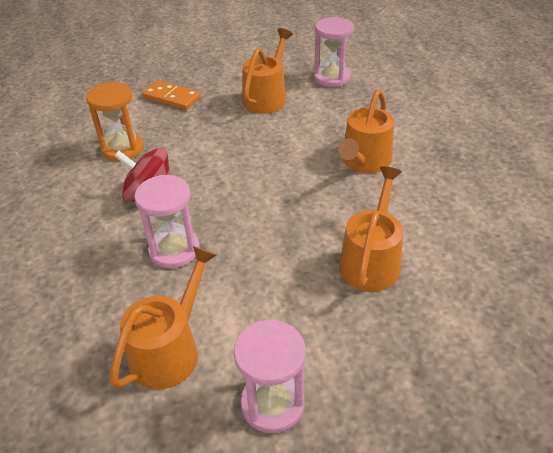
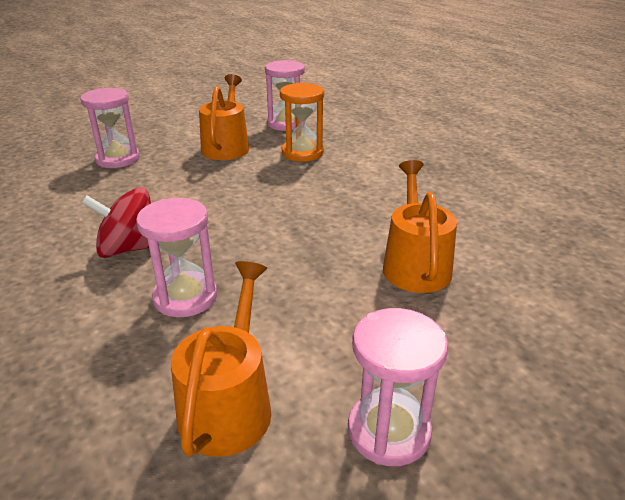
camera: 20 degrees left, 10 degrees down
(122, 148) = (76, 211): orange hourglass -> orange hourglass (302, 153)
(171, 97) = (117, 159): orange domino -> pink hourglass
(364, 161) = (357, 183): orange watering can -> none

